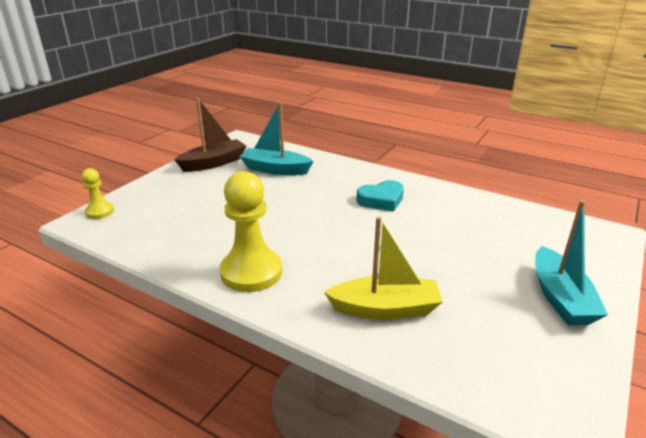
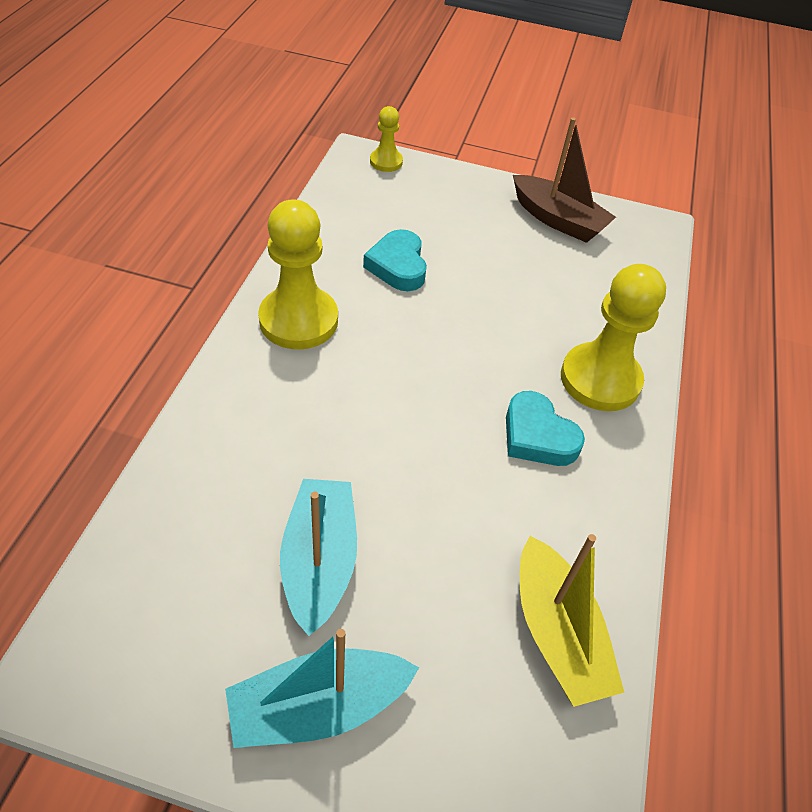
camera: 70 degrees right, 20 degrees up
(219, 223) = (398, 266): none -> turquoise heart
(275, 169) = (575, 289): turquoise boat -> turquoise boat (319, 561)
(346, 176) = (600, 379): none -> yellow pawn
(385, 309) = (250, 465): yellow boat -> yellow boat (557, 633)

